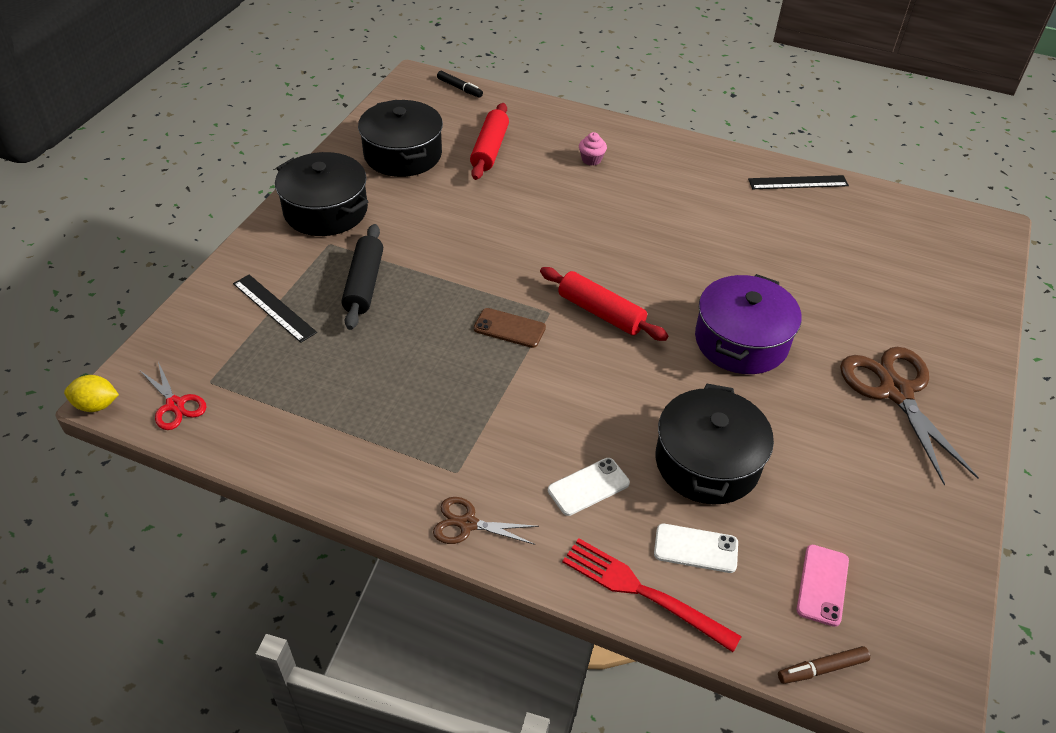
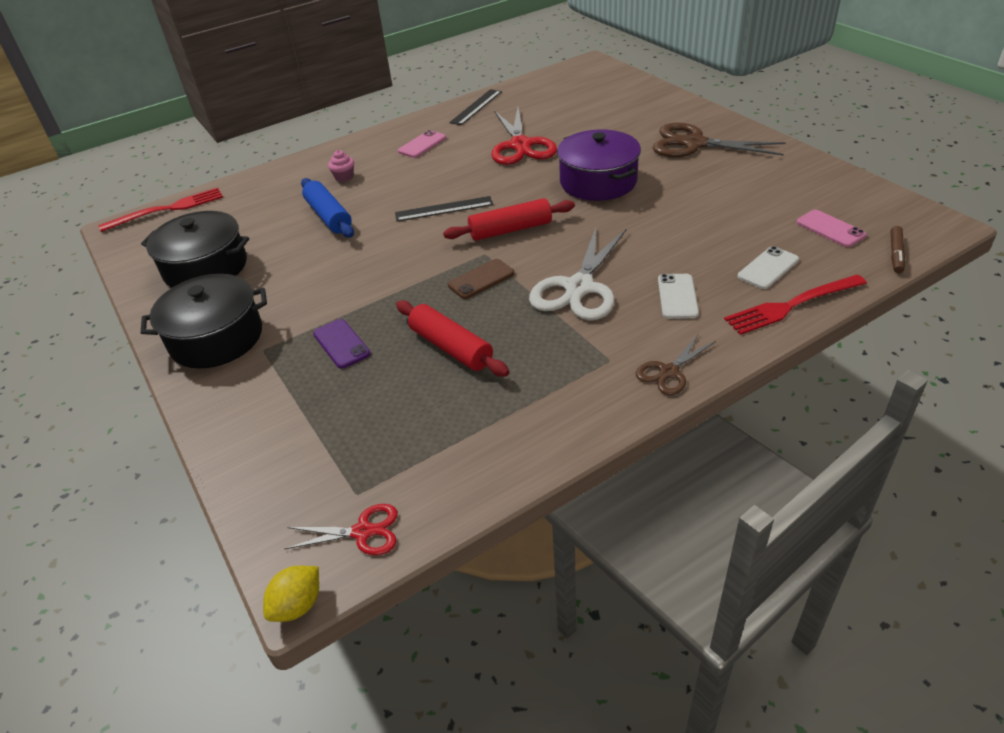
camera: 50 degrees left, 5 degrees down
(274, 307) = (305, 414): black ruler -> black ruler (444, 209)
(364, 284) = (341, 344): black rolling pin -> purple phone
(459, 88) = (167, 209): black marker -> red fork
(489, 149) = (265, 220): red rolling pin -> red rolling pin (451, 347)
(525, 183) = (329, 216): none -> blue rolling pin
(547, 404) = (579, 288): none -> white scissors
(691, 180) = (422, 144): none -> pink phone
(707, 462) = (695, 235): black pot -> none
(755, 251) = (521, 145): none -> red scissors

